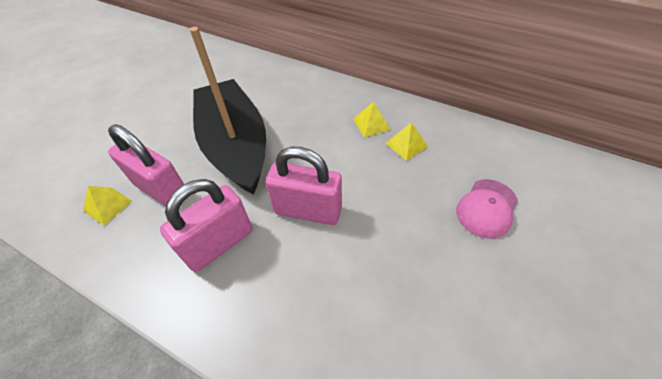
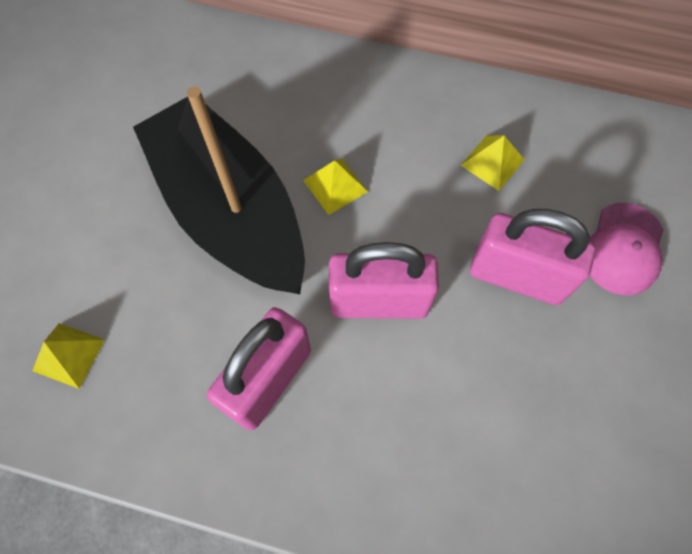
camera: 15 degrees left, 15 degrees up
(162, 190) = (144, 312): pink padlock -> pink padlock (517, 276)
(371, 124) = (431, 133): yellow pyramid -> yellow pyramid (335, 186)

